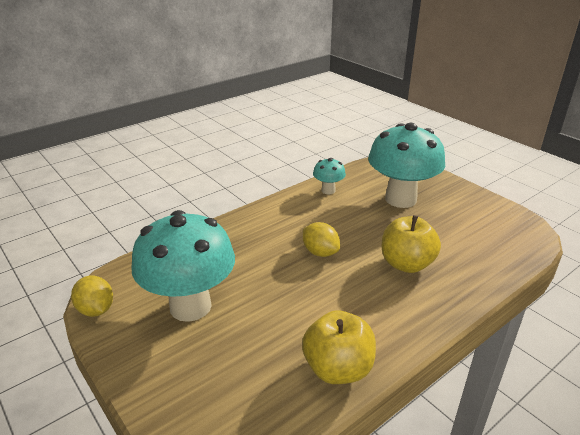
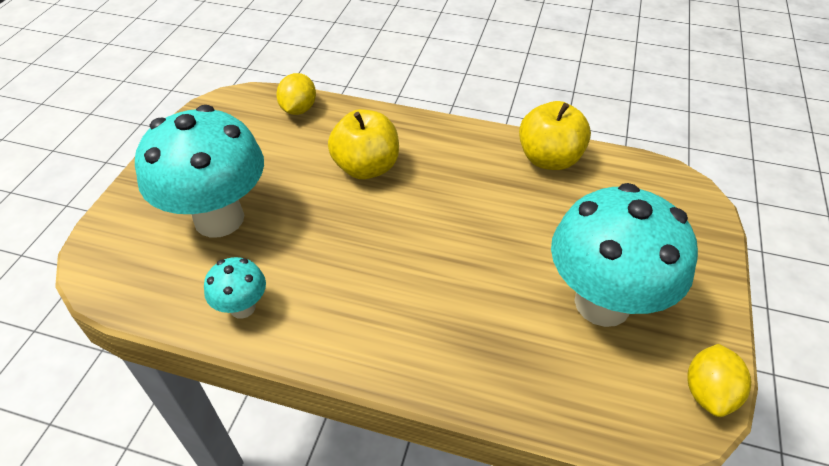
camera: 125 degrees left, 15 degrees up
(320, 252) = (406, 242): yellow lemon -> yellow lemon (298, 109)

